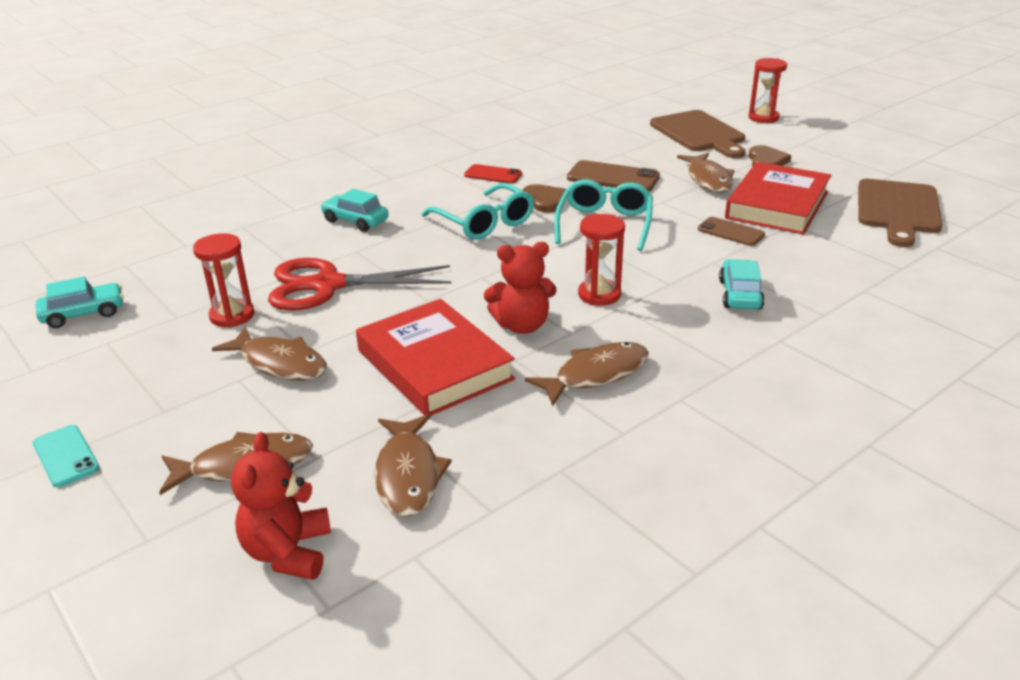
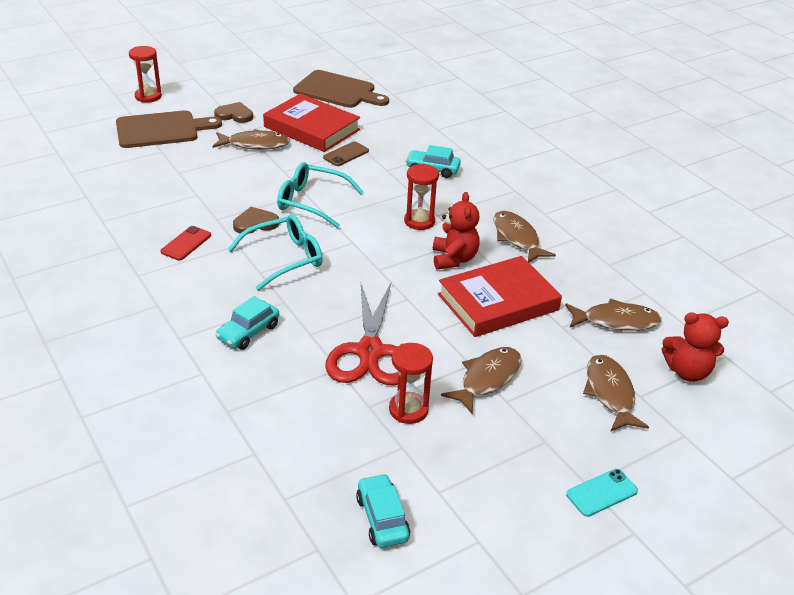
camera: 85 degrees left, 5 degrees up
(613, 177) = (227, 184): brown phone -> none

